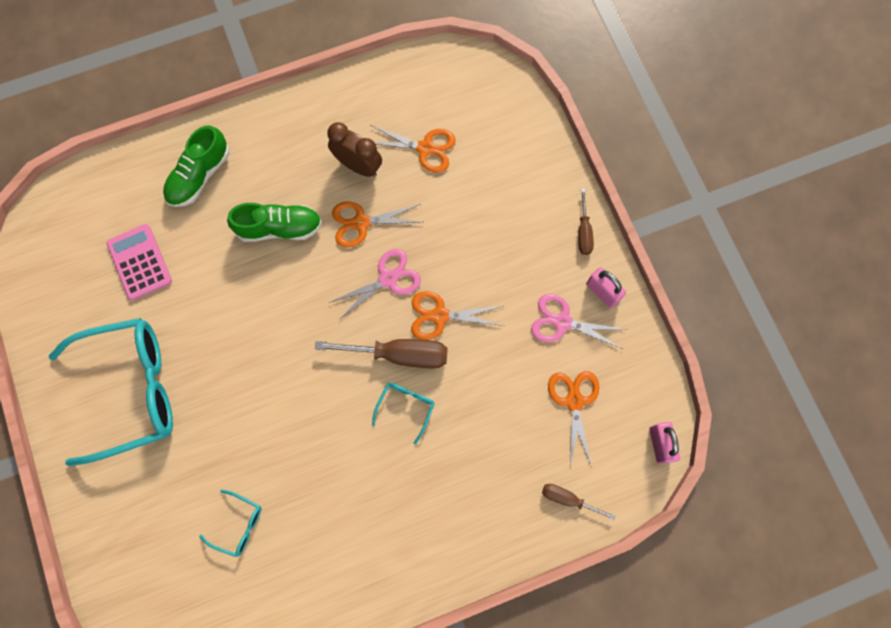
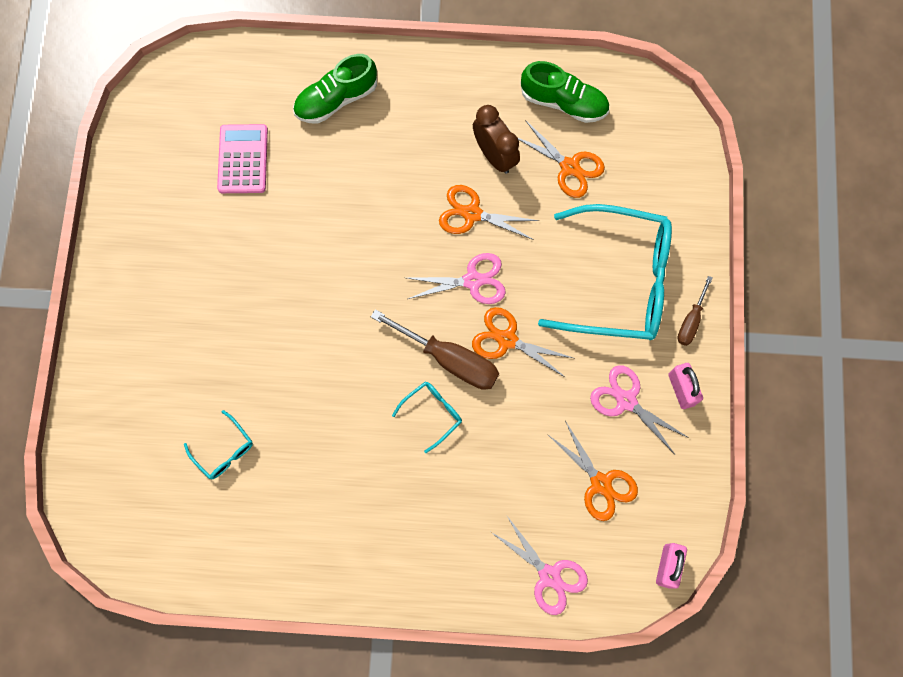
camera: 25 degrees right, 0 degrees up
(130, 390) = (181, 278): turquoise glasses -> turquoise glasses (619, 281)
(279, 228) = (390, 184): green shoe -> green shoe (563, 102)
(568, 499) = (550, 576): brown screwdriver -> pink scissors
(574, 401) = (601, 483): orange scissors -> orange scissors turned 120 degrees clockwise

